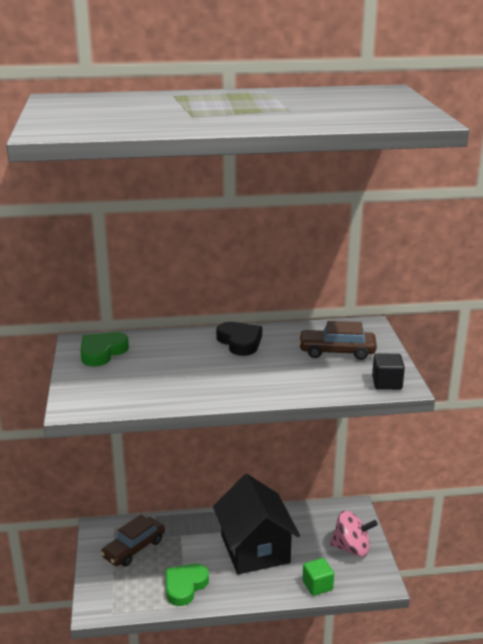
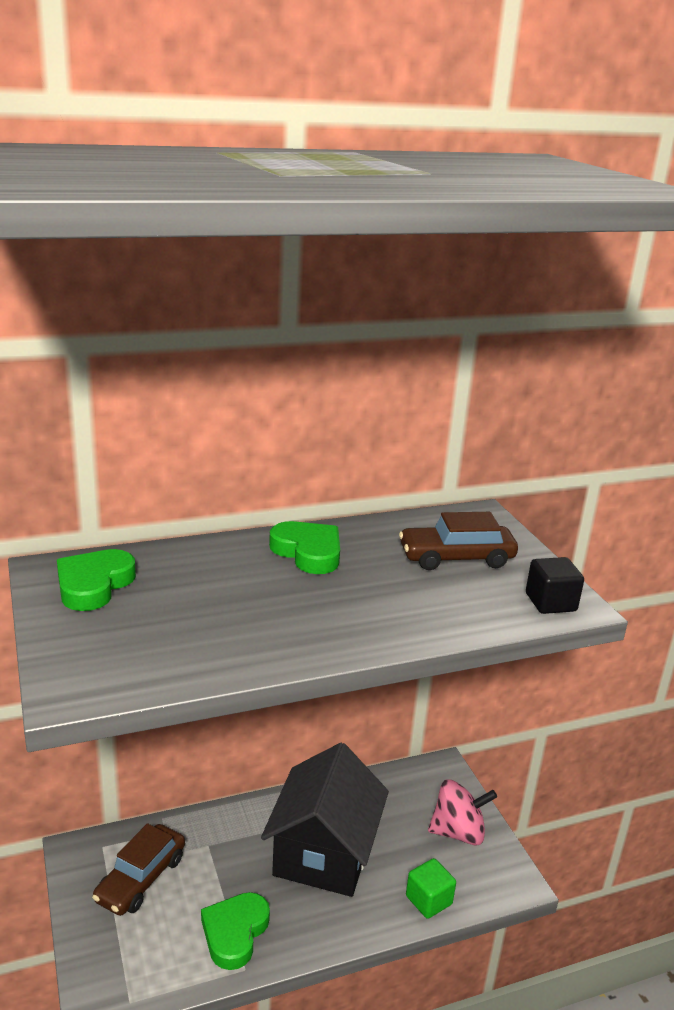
camera: 15 degrees left, 0 degrees up
(240, 342) = (308, 552): black heart -> green heart
(255, 549) = (324, 853): black house -> black house turned 45 degrees clockwise

